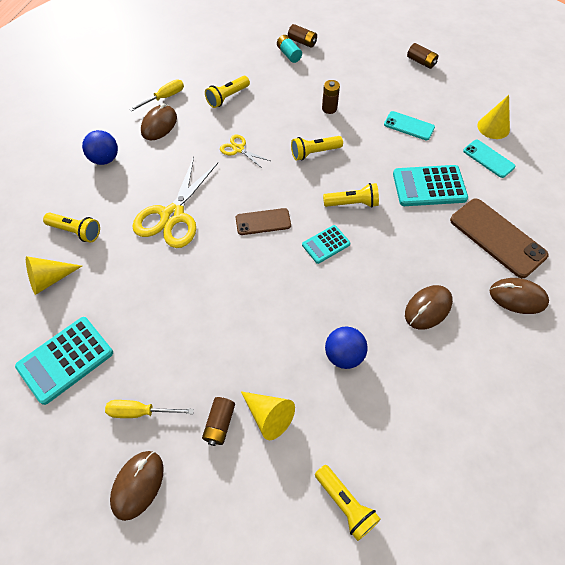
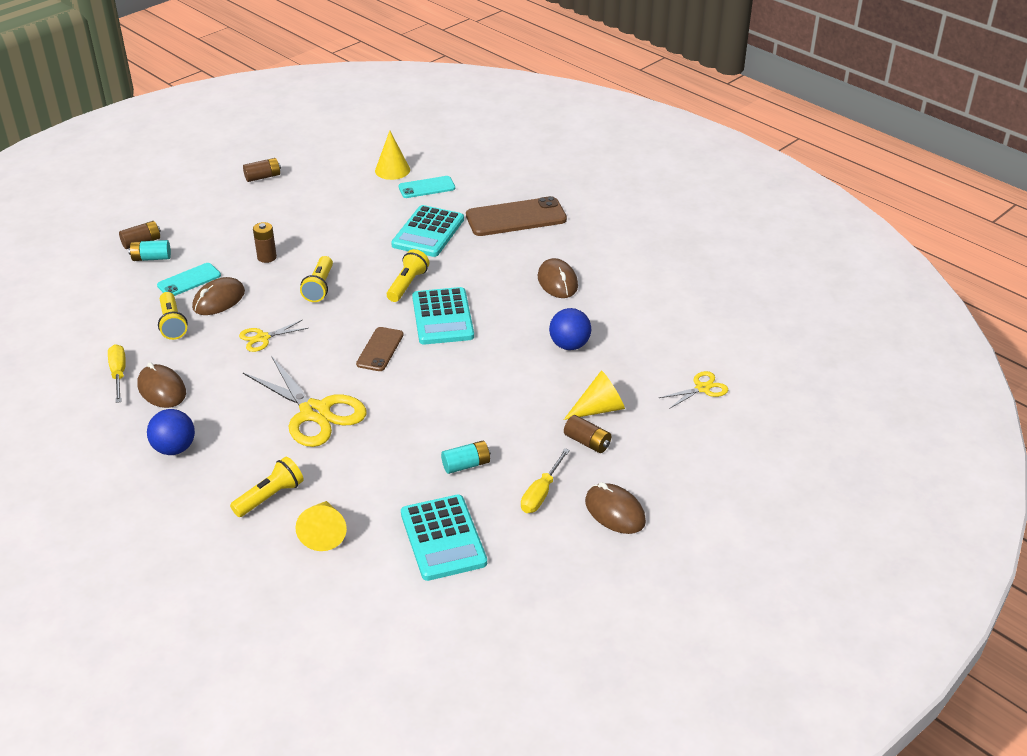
camera: 65 degrees left, 20 degrees down
(154, 340) = (466, 465): none -> turquoise battery
(326, 244) = (442, 317): turquoise calculator -> turquoise calculator, size x1.72
(345, 504) = (702, 388): yellow flashlight -> yellow scissors
(409, 126) = (342, 216): turquoise phone -> turquoise phone (189, 280)
(517, 297) = (582, 231): brown mouse -> brown mouse (219, 300)

